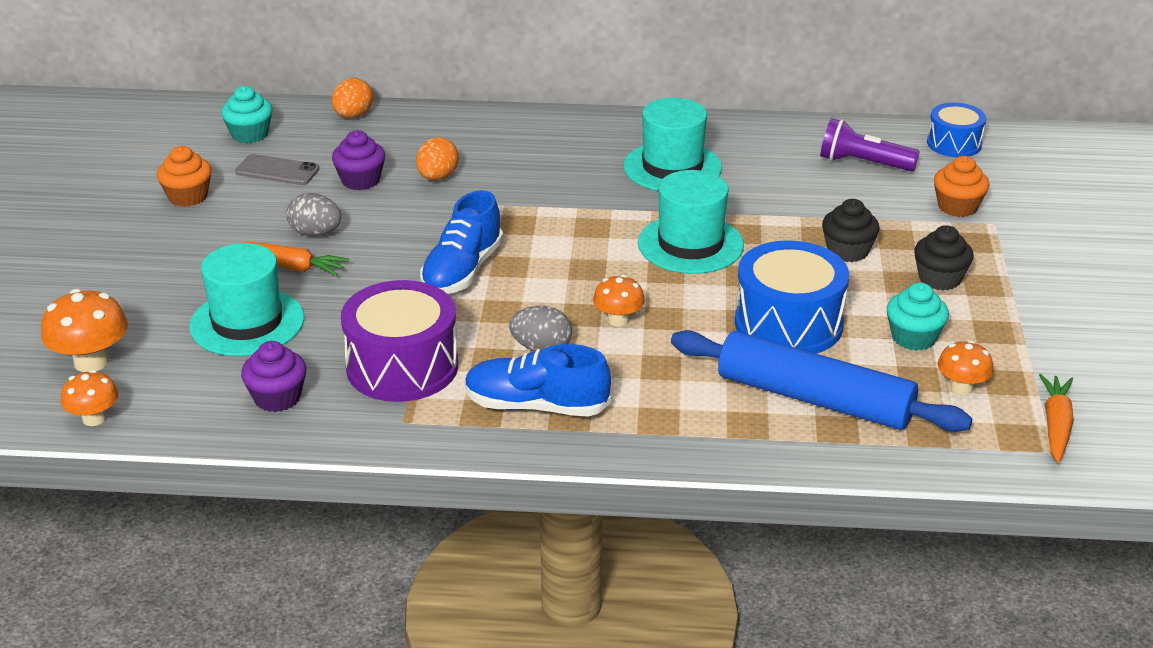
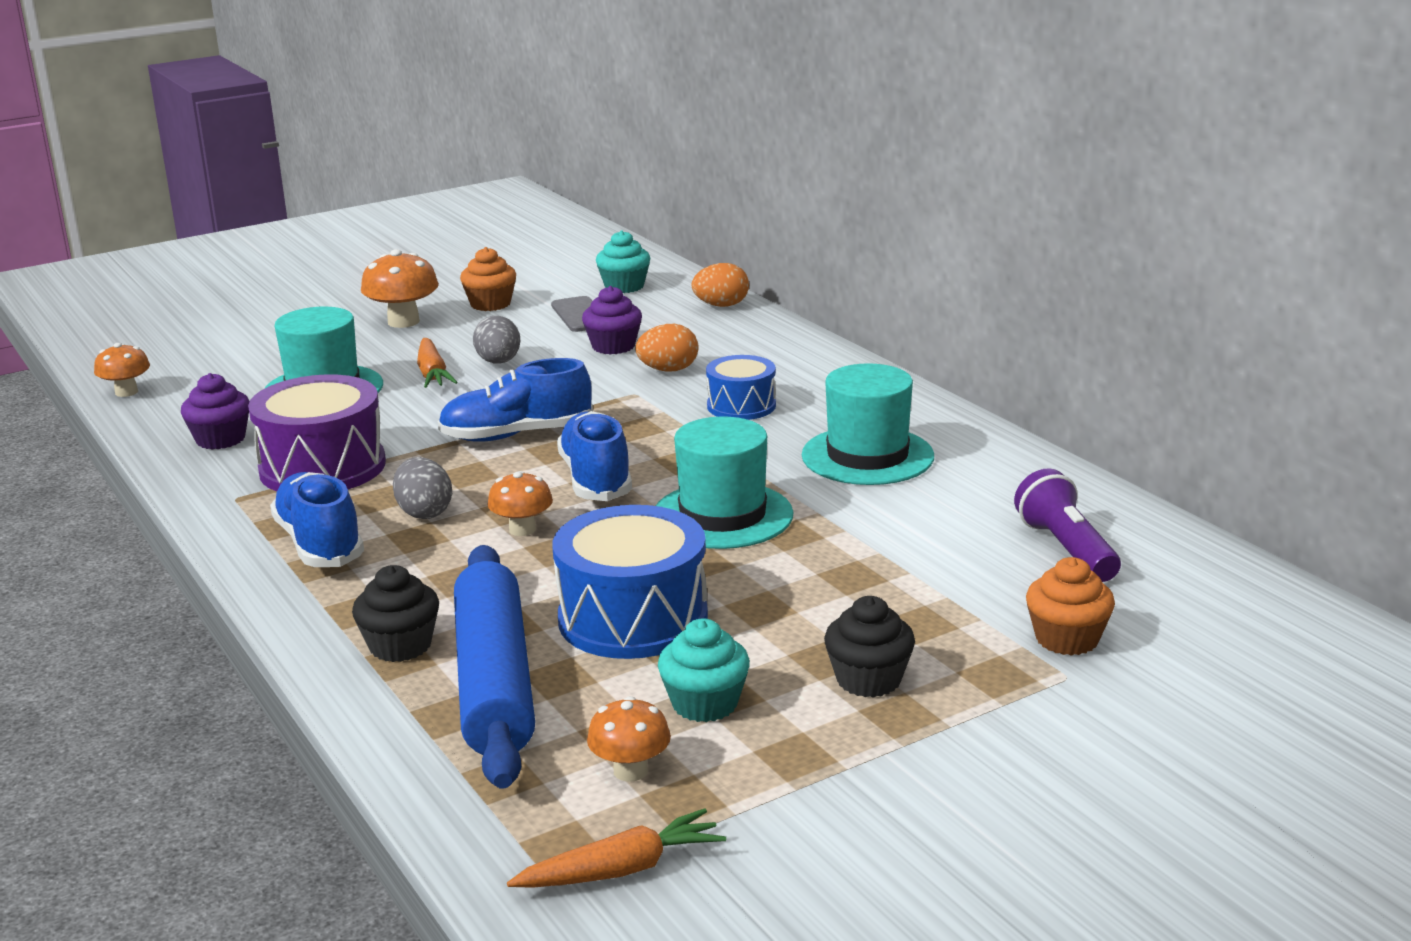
camera: 55 degrees right, 10 degrees down
(91, 362) = (205, 363): orange mushroom -> orange mushroom (403, 322)
(578, 267) = (596, 479): none -> blue shoe
(847, 251) = (843, 603): black cupcake -> black cupcake (400, 646)
(954, 144) = (1226, 589): blue drum -> blue drum (741, 406)

